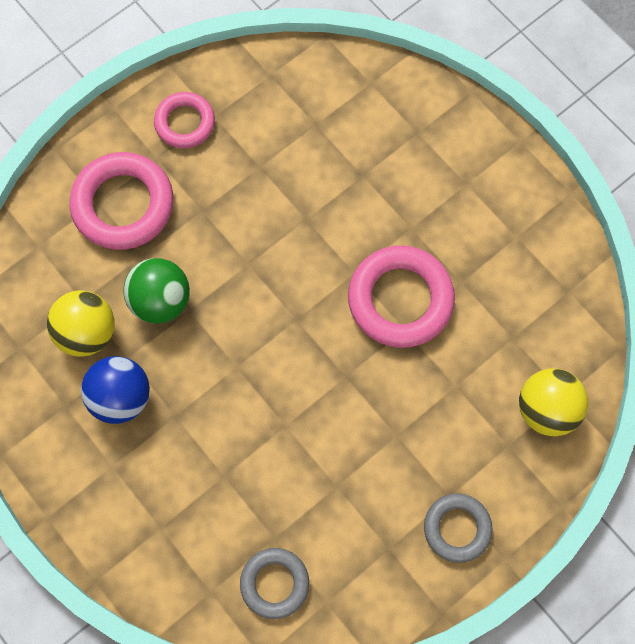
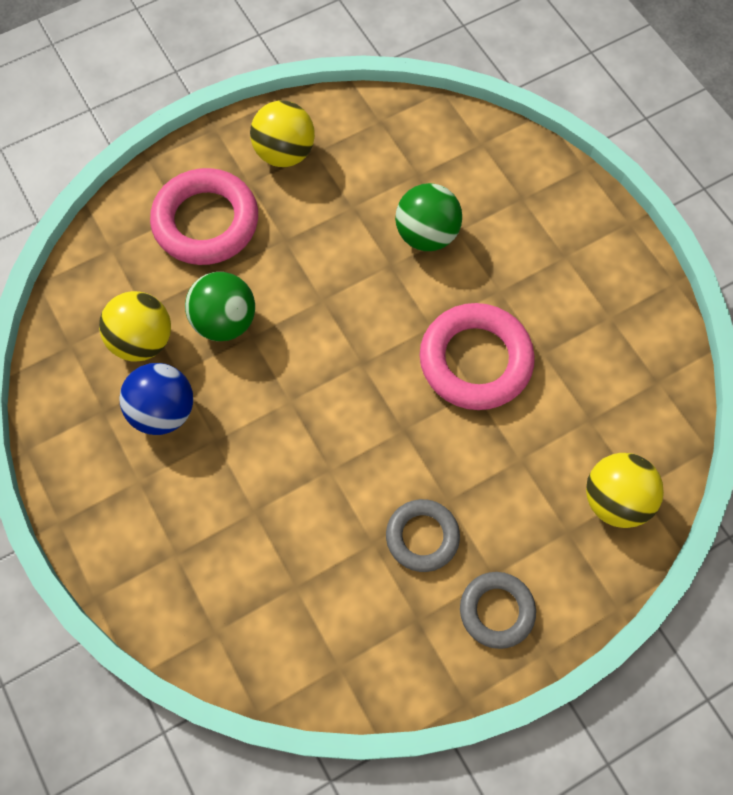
camera: 10 degrees right, 5 degrees down
(185, 123) = (284, 153): pink ring -> yellow ball
(274, 583) = (286, 635): grey ring -> grey ring (422, 537)
(334, 184) = (426, 235): none -> green ball

